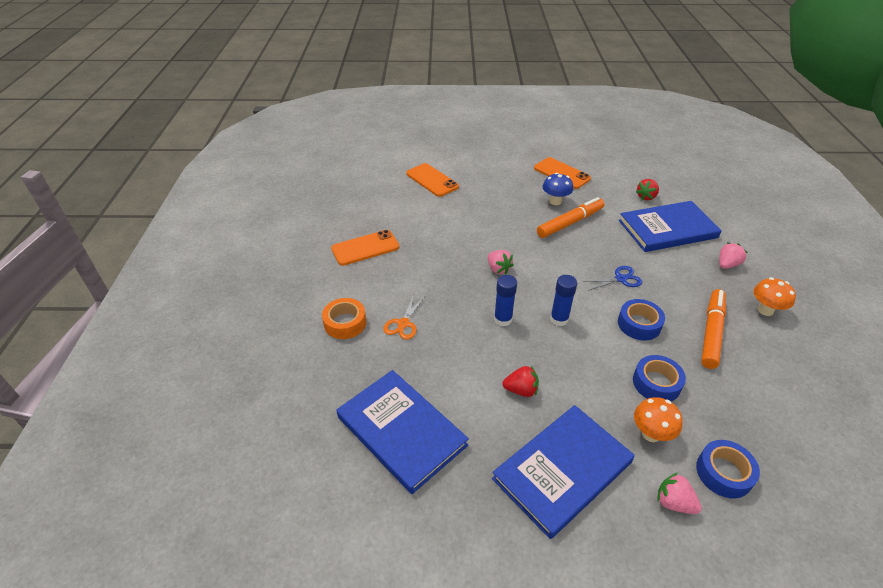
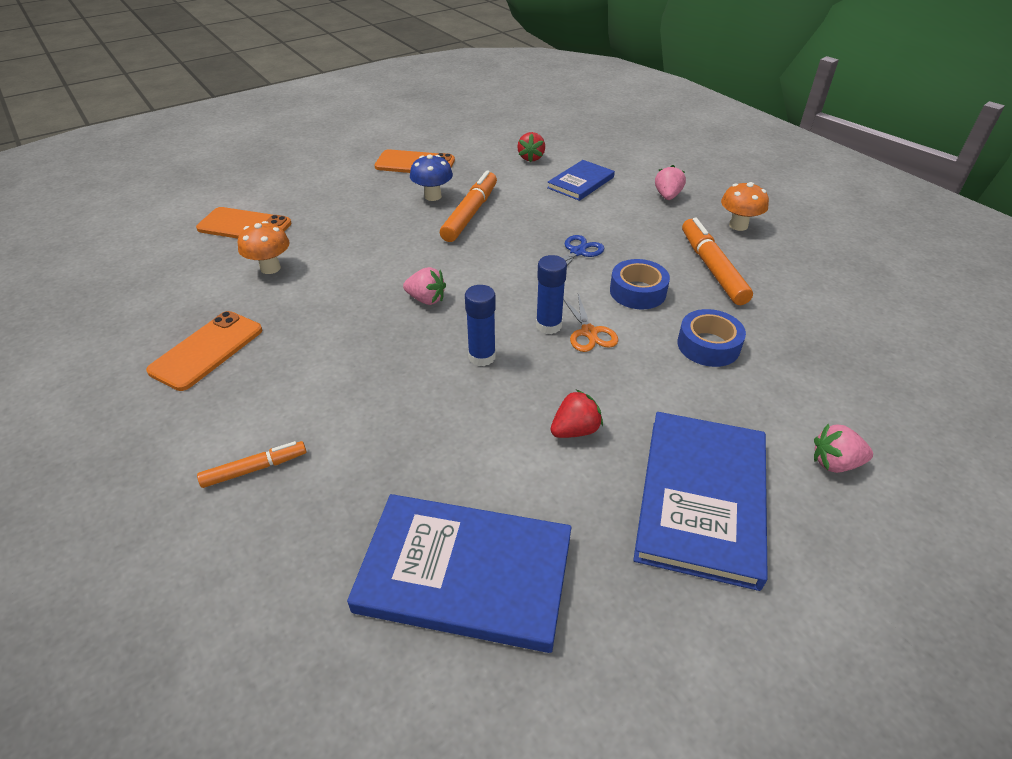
camera: 35 degrees left, 0 degrees up
(345, 323) = (255, 469): orange tape -> orange marker
(403, 324) = (350, 426): orange scissors -> orange scissors (589, 332)
(651, 434) = (750, 402): orange mushroom -> orange mushroom (270, 268)
(667, 229) = (580, 182): blue book -> blue book, size x0.58
(723, 473) = (847, 404): blue tape -> none

